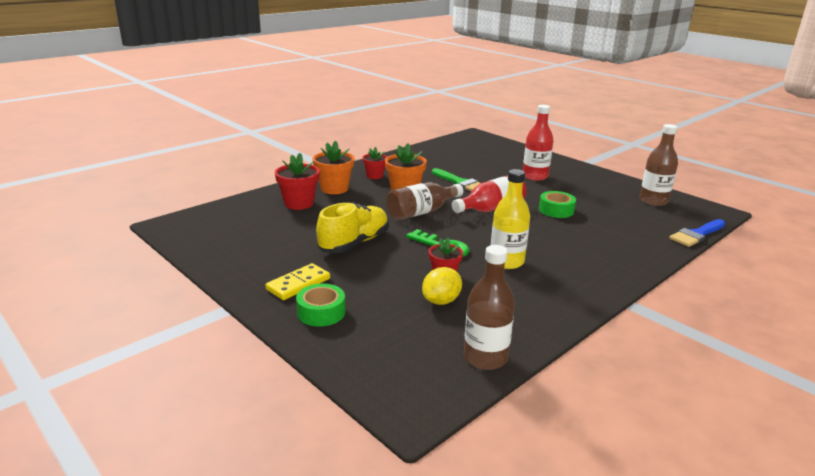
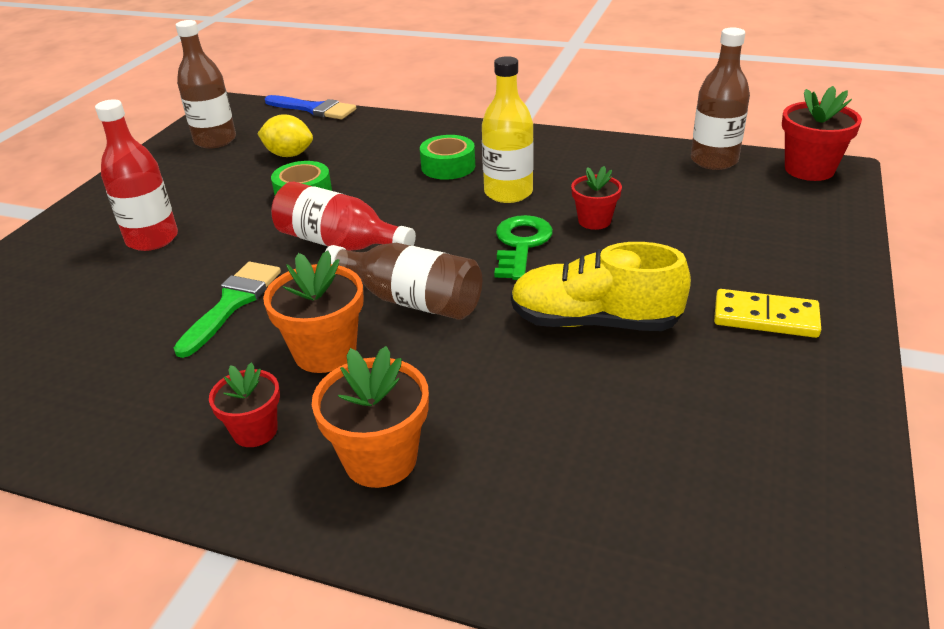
camera: 115 degrees left, 10 degrees up
(299, 203) = (507, 473): red flower pot -> red flower pot (809, 169)
(321, 312) = (790, 271): green tape -> green tape (448, 166)
(441, 301) = (653, 206): yellow lemon -> yellow lemon (289, 155)

